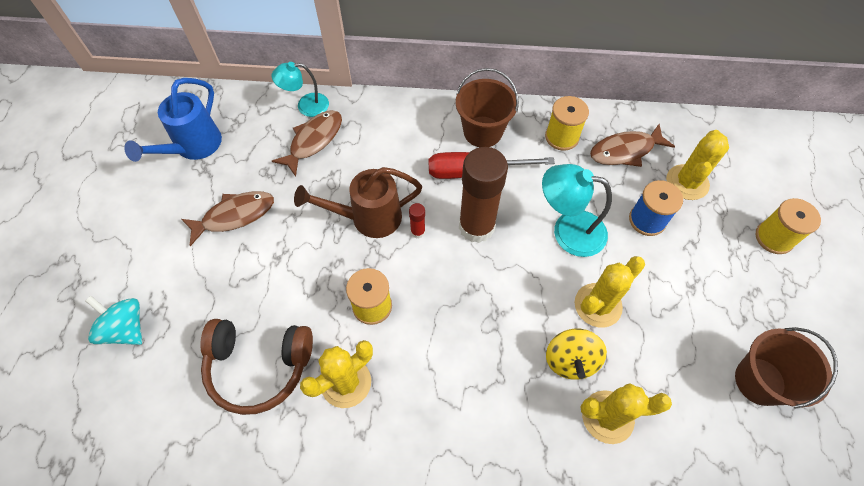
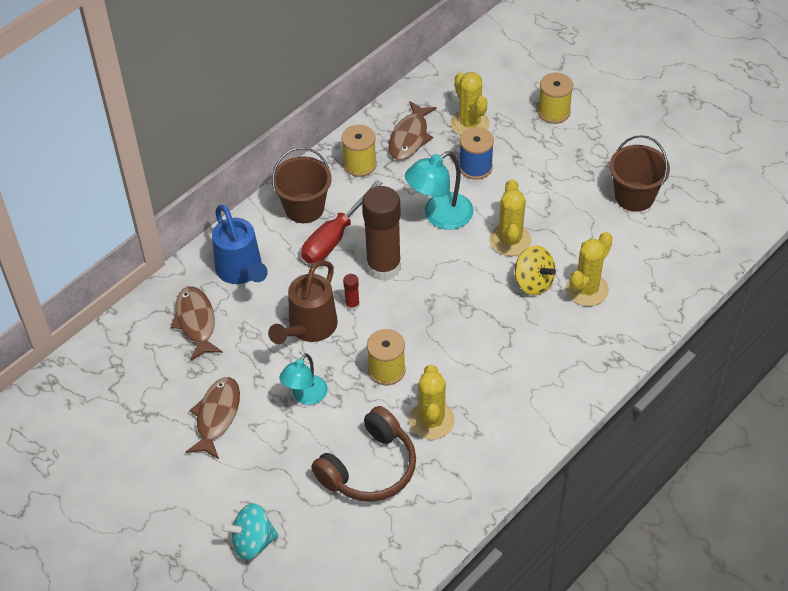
camera: 50 degrees left, 10 degrees down
(193, 147) = (111, 410): blue watering can -> blue watering can (241, 271)
(306, 106) = (152, 307): turquoise lamp -> turquoise lamp (305, 396)

